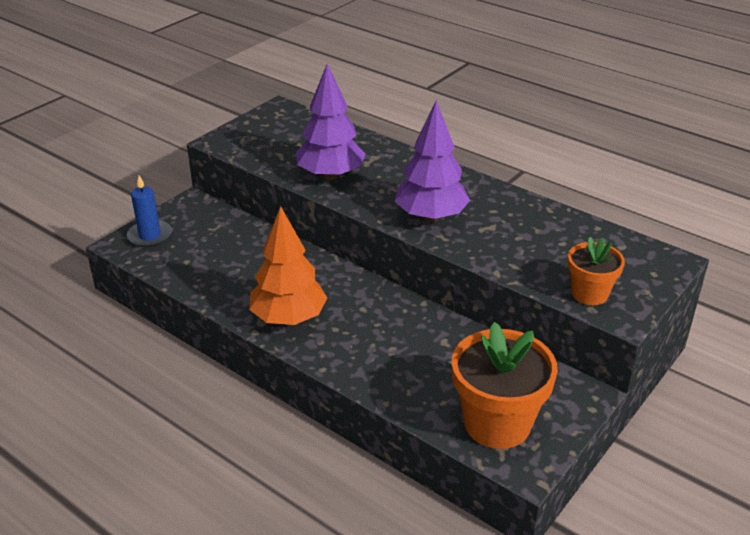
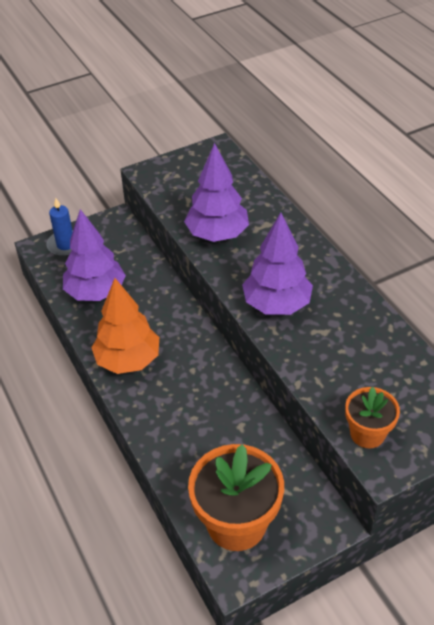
camera: 25 degrees right, 10 degrees up
(213, 269) = (96, 292): none -> purple tree

